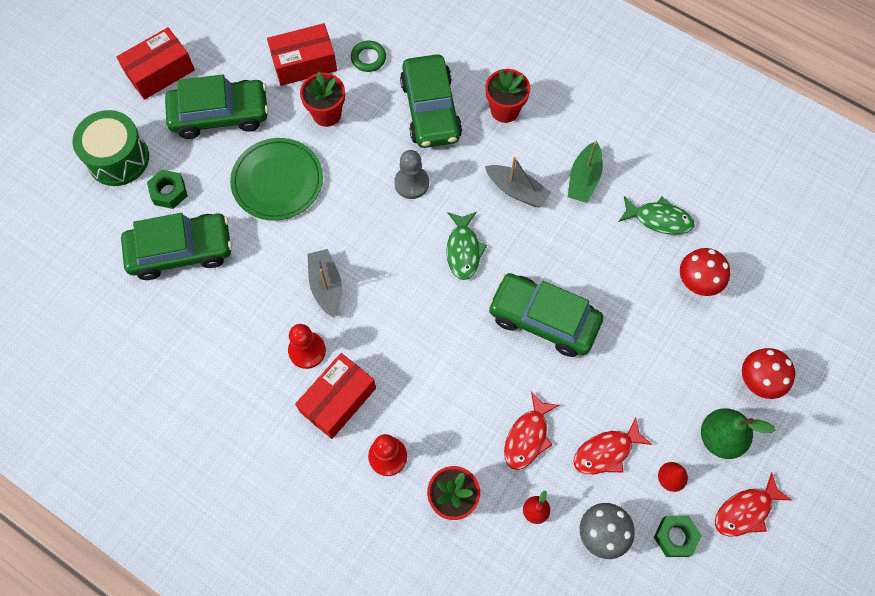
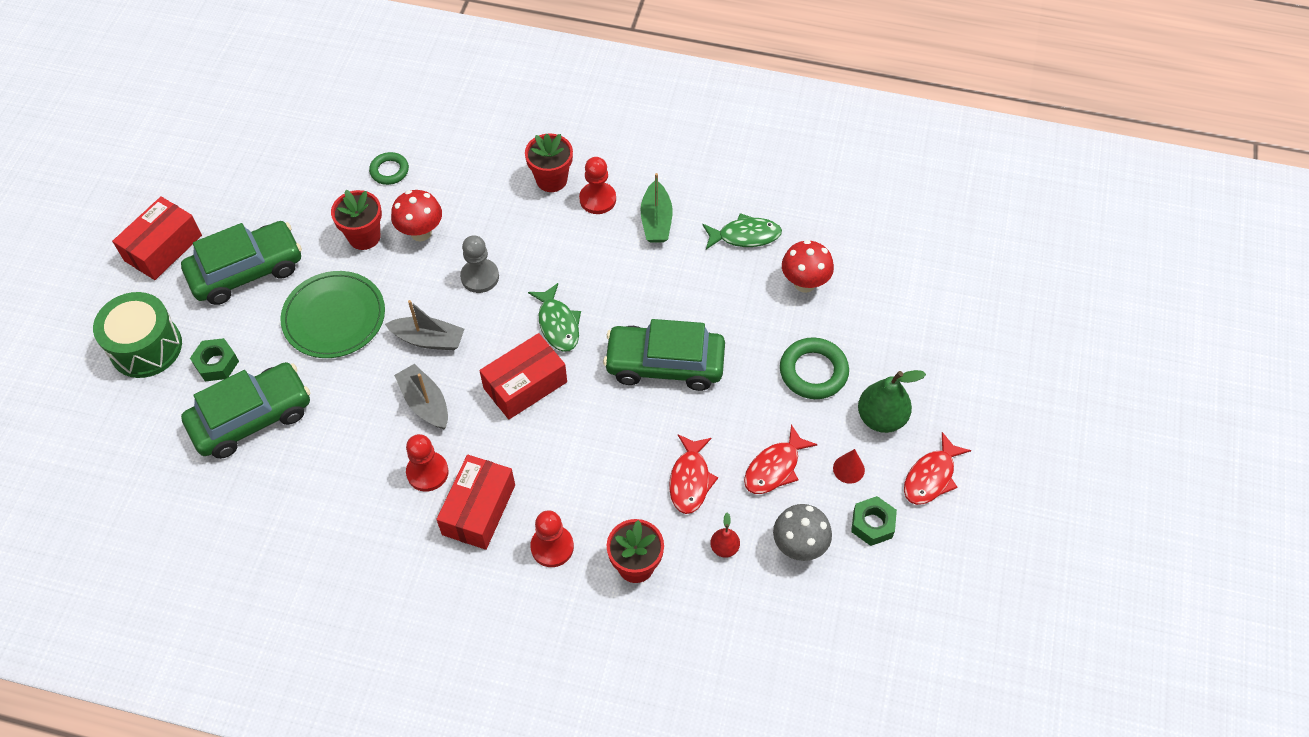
camera: 20 degrees left, 10 degrees down
(304, 63) = (321, 195): red box -> red box (525, 385)
(431, 110) = (474, 201): green car -> none
(516, 190) = (592, 251): grey boat -> grey boat (428, 339)
(539, 141) = (597, 199): none -> red pawn
(674, 372) = (813, 372): none -> green ring
(758, 381) = (897, 354): red mushroom -> red mushroom (421, 232)

